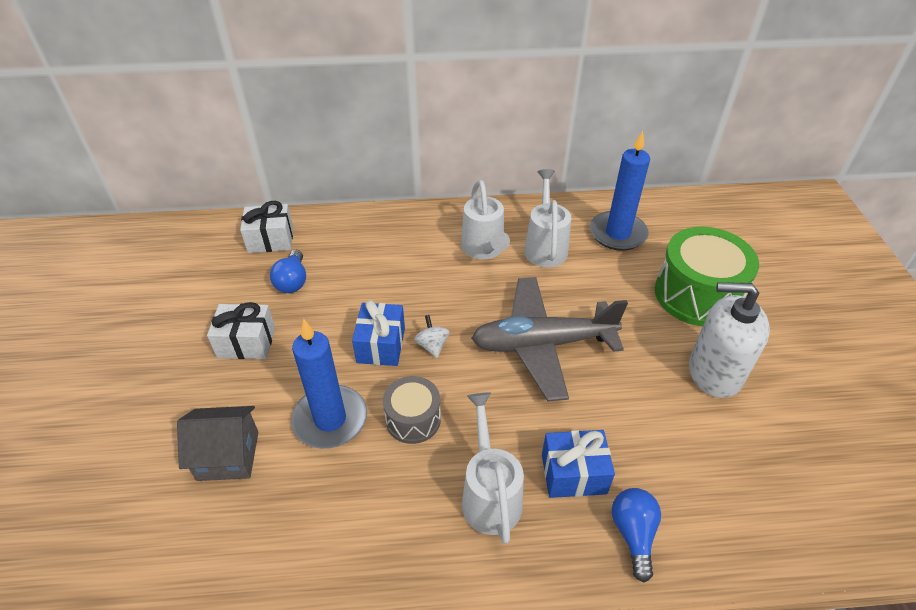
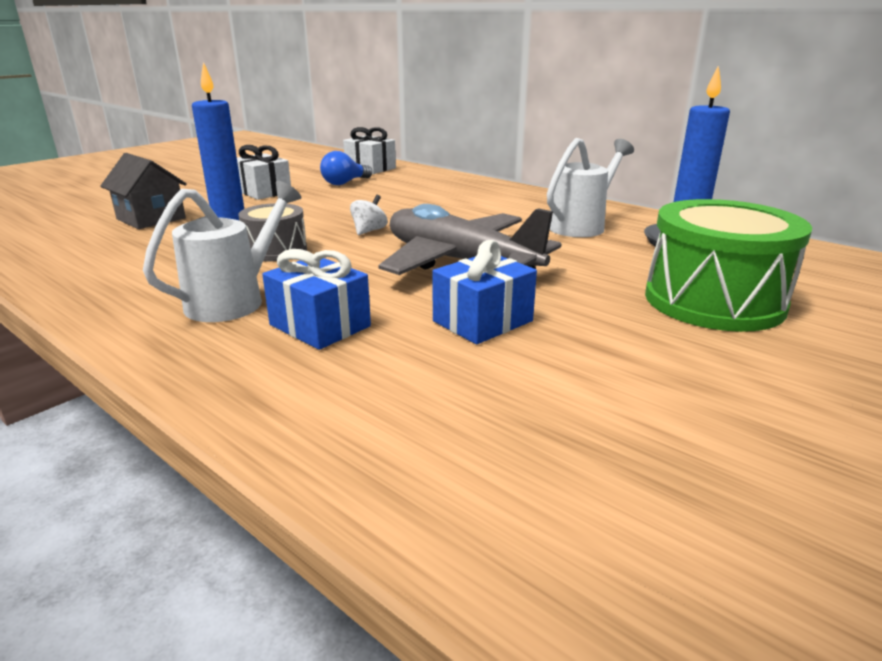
camera: 45 degrees right, 20 degrees down
(381, 345) = (335, 218): blue gift -> blue gift (483, 321)
(484, 249) = (517, 211): white watering can -> none
(633, 534) = (282, 382): blue light bulb -> none
(714, 372) = (622, 348): white soap dispenser -> none

